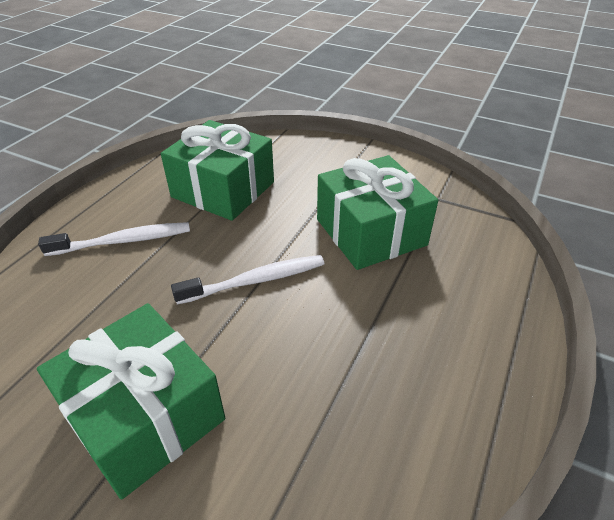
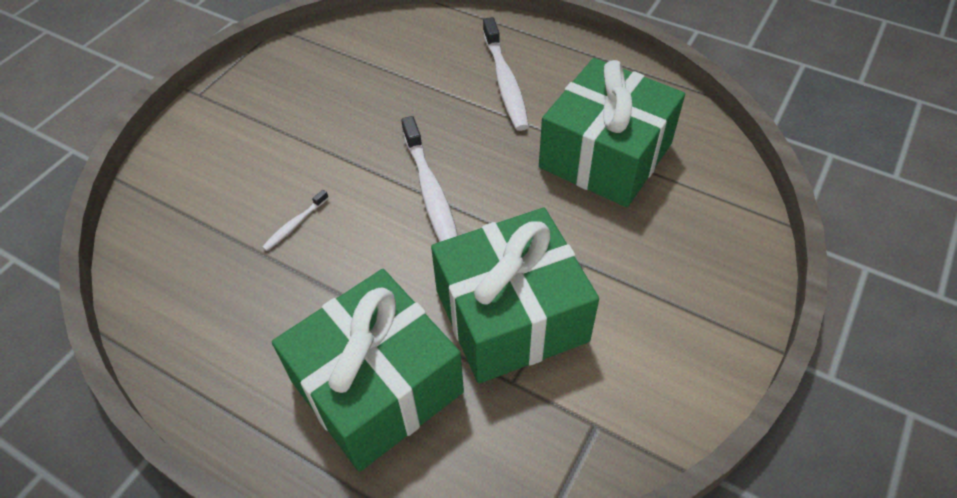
camera: 95 degrees right, 10 degrees up
(145, 415) = (286, 127): green gift -> green gift (377, 387)
(294, 378) = (295, 224): none -> white toothbrush

